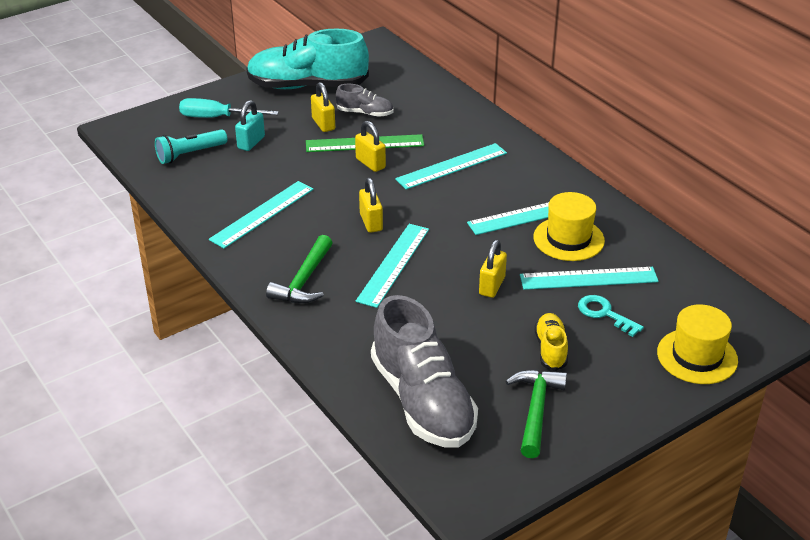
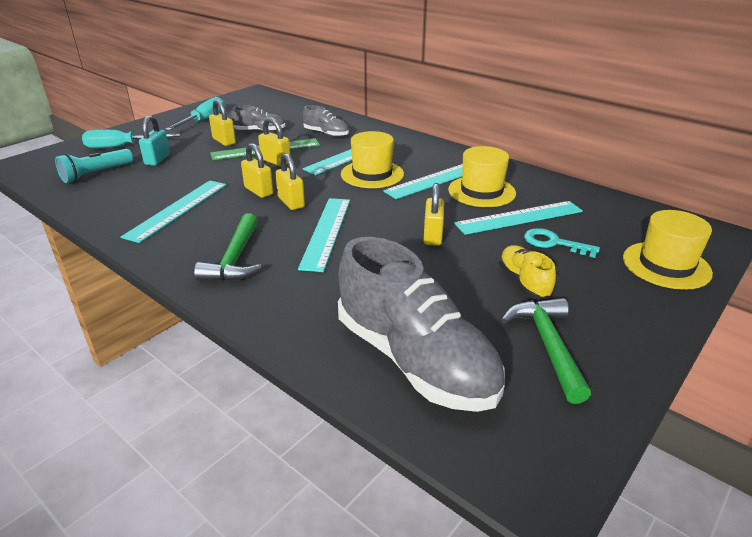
camera: 15 degrees left, 5 degrees down
(307, 86) = (204, 120): turquoise shoe -> turquoise screwdriver
(343, 202) = (259, 191): none -> yellow padlock
(437, 128) = (326, 134): none -> grey shoe
(465, 197) = (372, 174): none -> yellow hat

